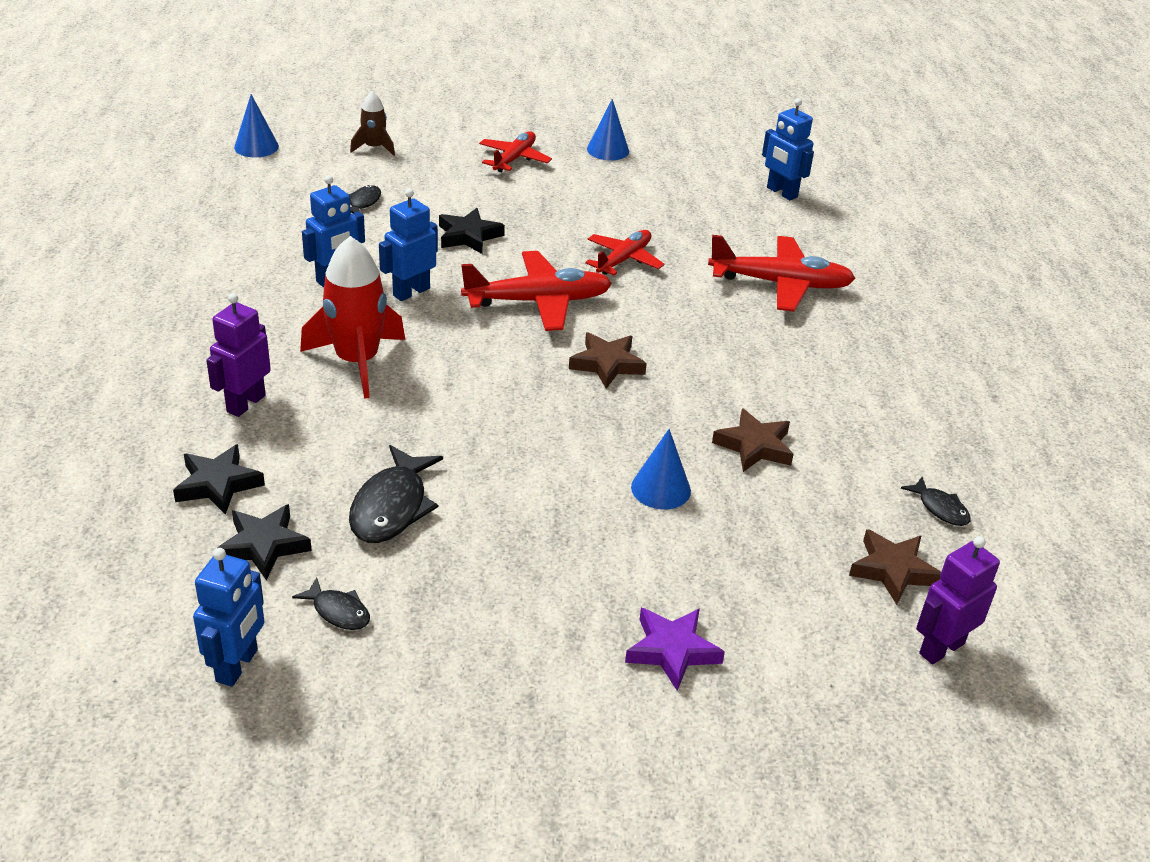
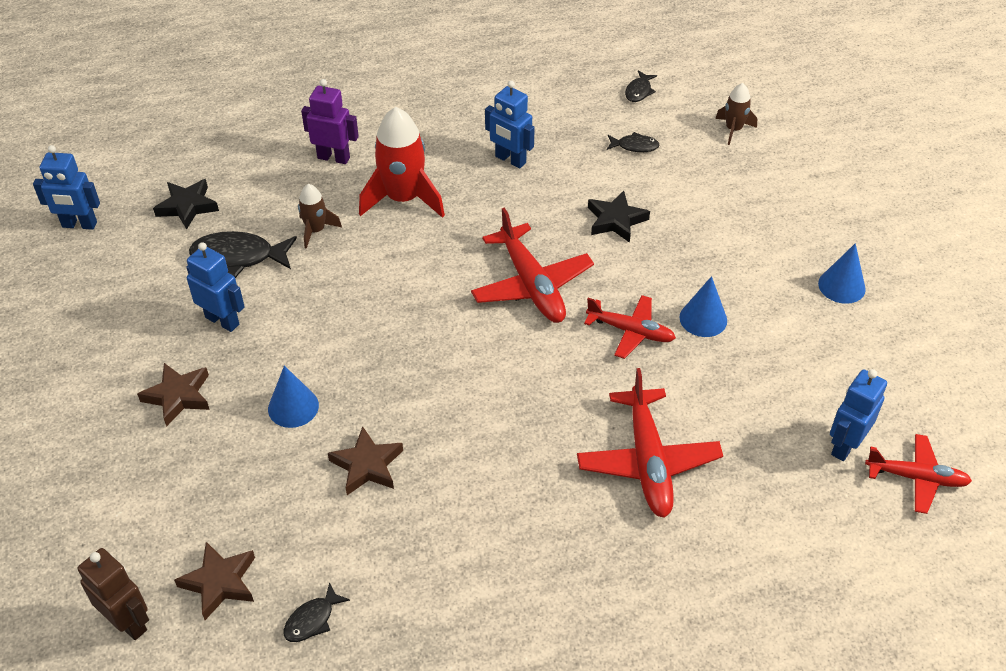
camera: 80 degrees right, 10 degrees up
(218, 484) = (244, 170): black star -> none
(256, 146) = (689, 65): blue cone -> blue cone (703, 319)
(338, 611) = (130, 256): black fish -> black fish (639, 91)
(376, 436) = (316, 230): none -> brown rocket
(411, 292) = (511, 205): blue robot -> blue robot (222, 320)
(514, 159) = (775, 222): red plane -> red plane (916, 478)
(607, 364) = (454, 346): brown star -> brown star (178, 396)
(672, 651) = (110, 439): purple star -> none
(941, 648) = (128, 622): purple robot -> brown robot

